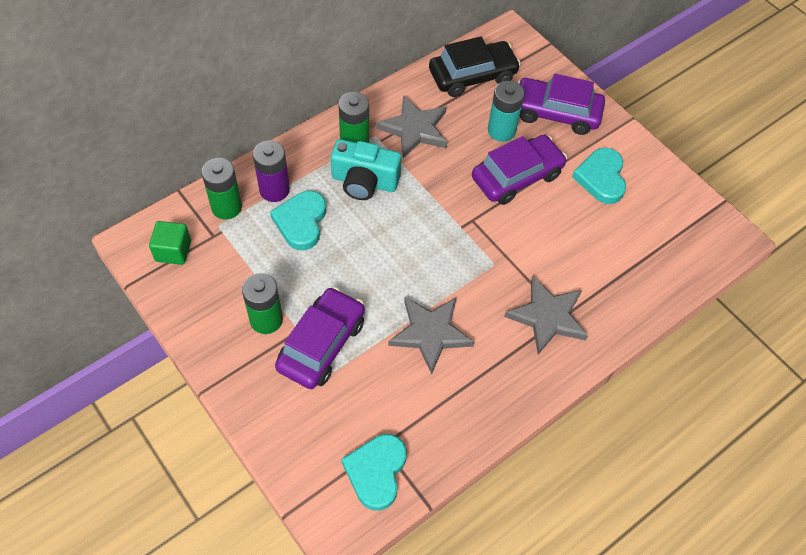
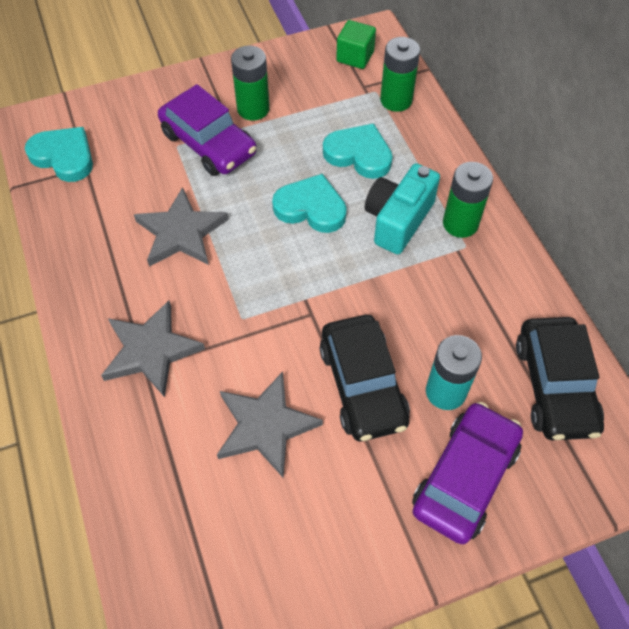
camera: 110 degrees right, 0 degrees up
(274, 190) = (408, 140): purple battery -> none
(414, 129) = (468, 290): grey star -> grey star (265, 426)
(517, 176) = (363, 385): purple car -> black car
(601, 178) = (331, 496): turquoise heart -> turquoise heart (311, 208)

